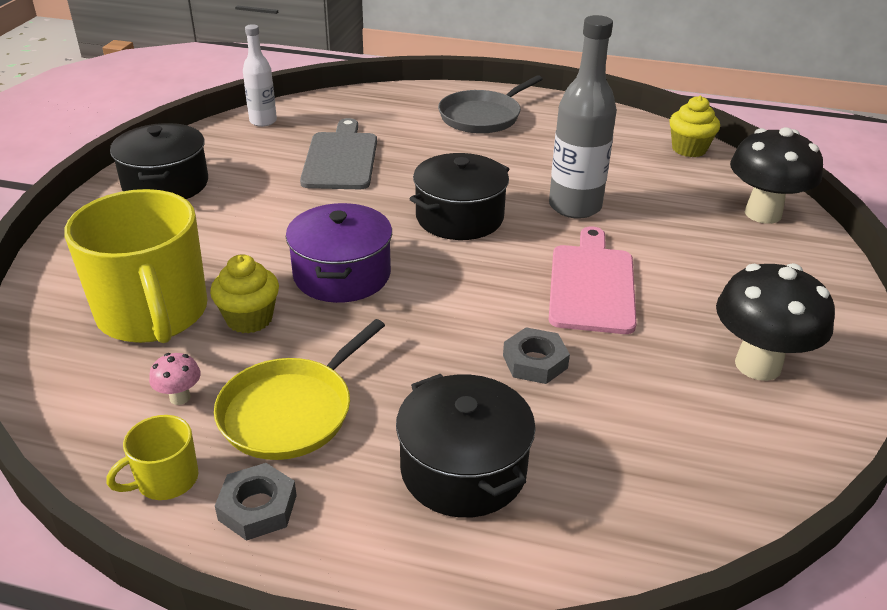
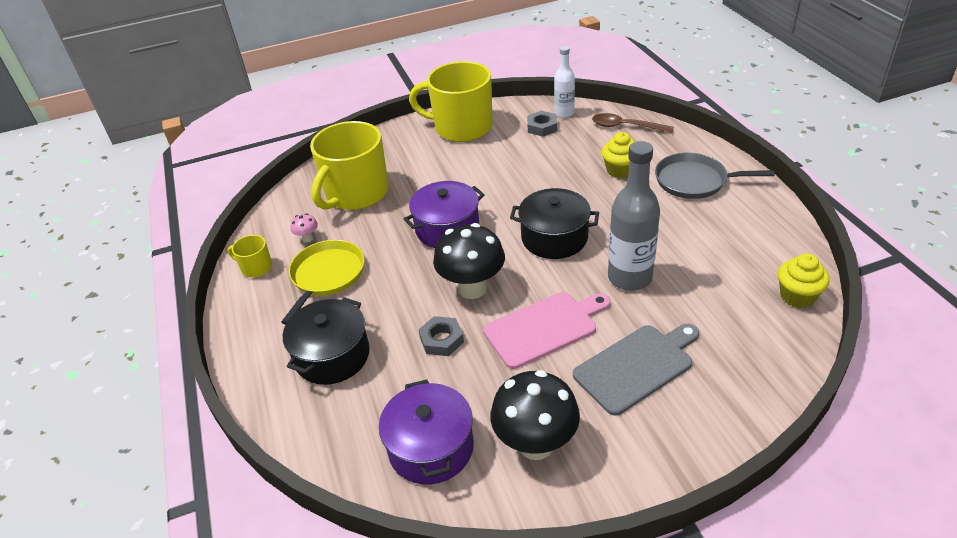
camera: 60 degrees right, 5 degrees up
(166, 184) = (461, 127): black pot -> yellow mug
(249, 319) = (380, 222): yellow cupcake -> yellow cupcake (620, 170)
(257, 507) = (259, 303): grey nut -> grey nut (542, 127)
(291, 411) = (326, 276): yellow pan -> yellow pan turned 105 degrees clockwise
(341, 158) = (561, 161): grey cutting board -> grey cutting board (636, 366)
(346, 106) = (625, 126): none -> brown spoon
(706, 445) = (431, 447): none -> purple pot
(763, 214) = (747, 377): black mushroom -> black mushroom (472, 288)

